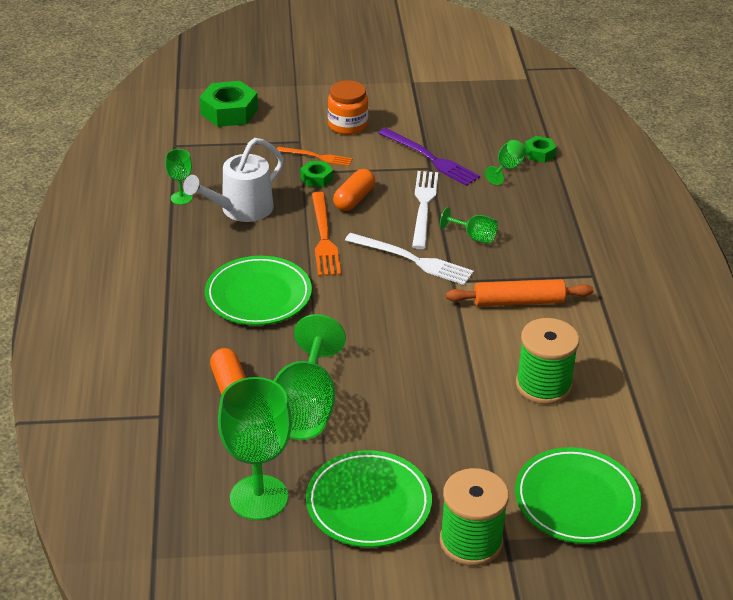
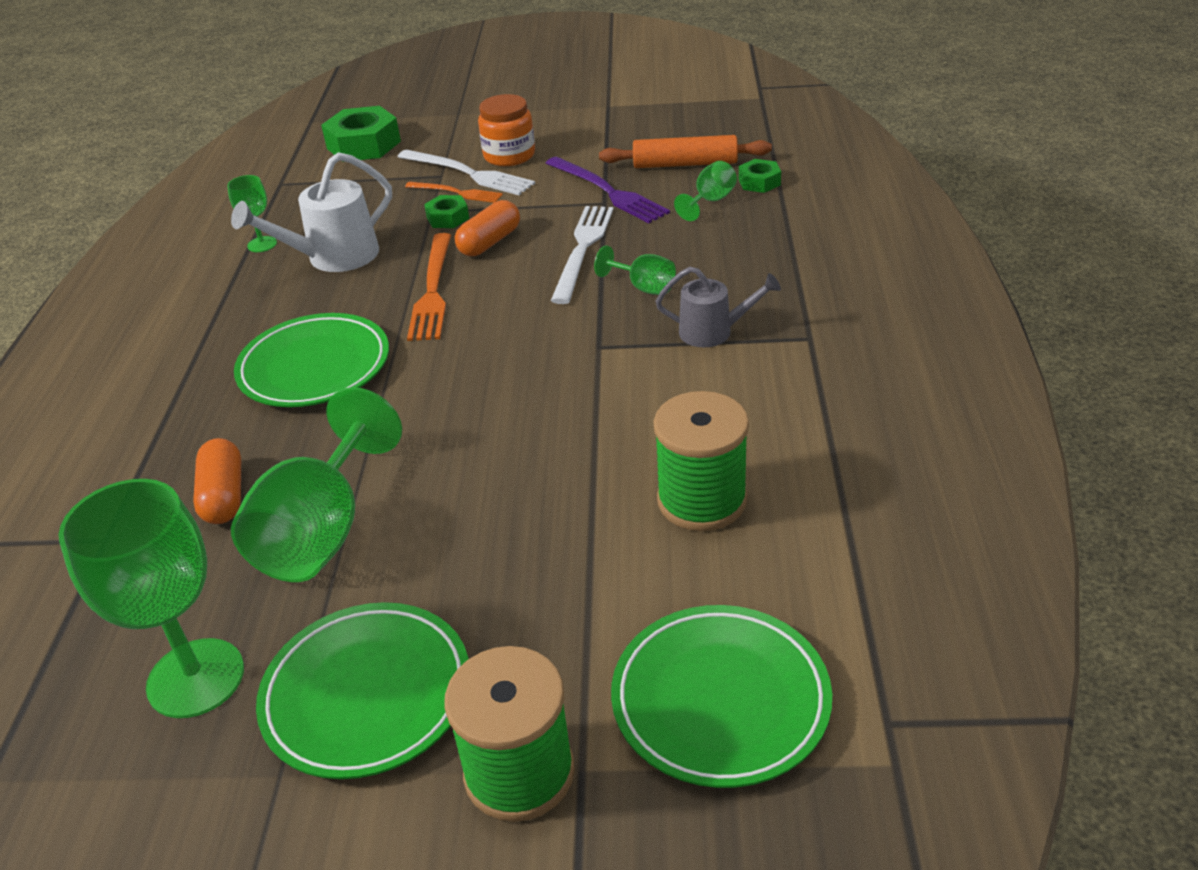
camera: 10 degrees right, 0 degrees up
(411, 260) = (546, 318): white fork -> white fork (467, 173)
(518, 301) = (689, 374): orange rolling pin -> orange rolling pin (685, 164)
(529, 271) = (713, 332): none -> grey watering can

